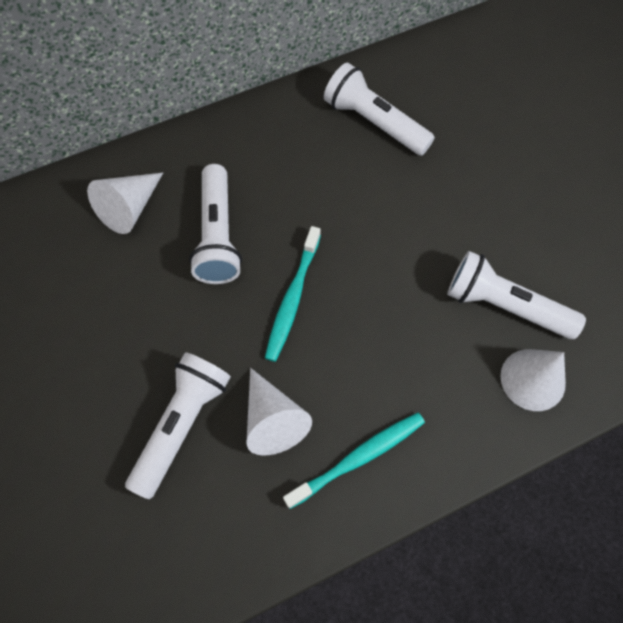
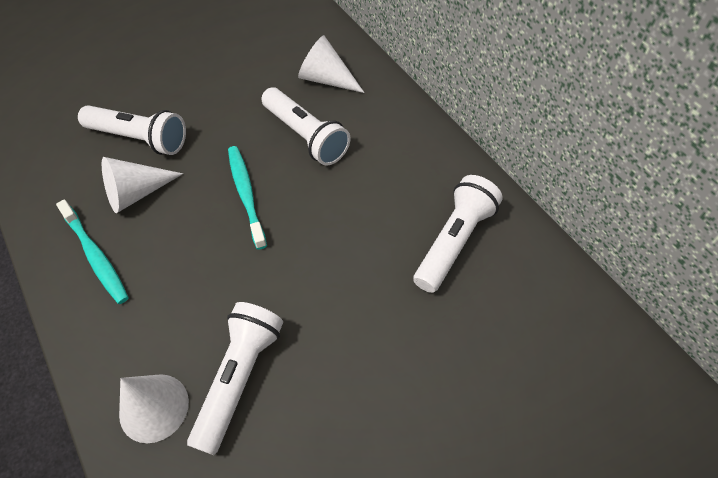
camera: 85 degrees right, 10 degrees down
(218, 235) = (306, 136): white flashlight -> white flashlight turned 120 degrees counterclockwise
(292, 298) = (246, 194): turquoise toothbrush -> turquoise toothbrush turned 60 degrees clockwise

